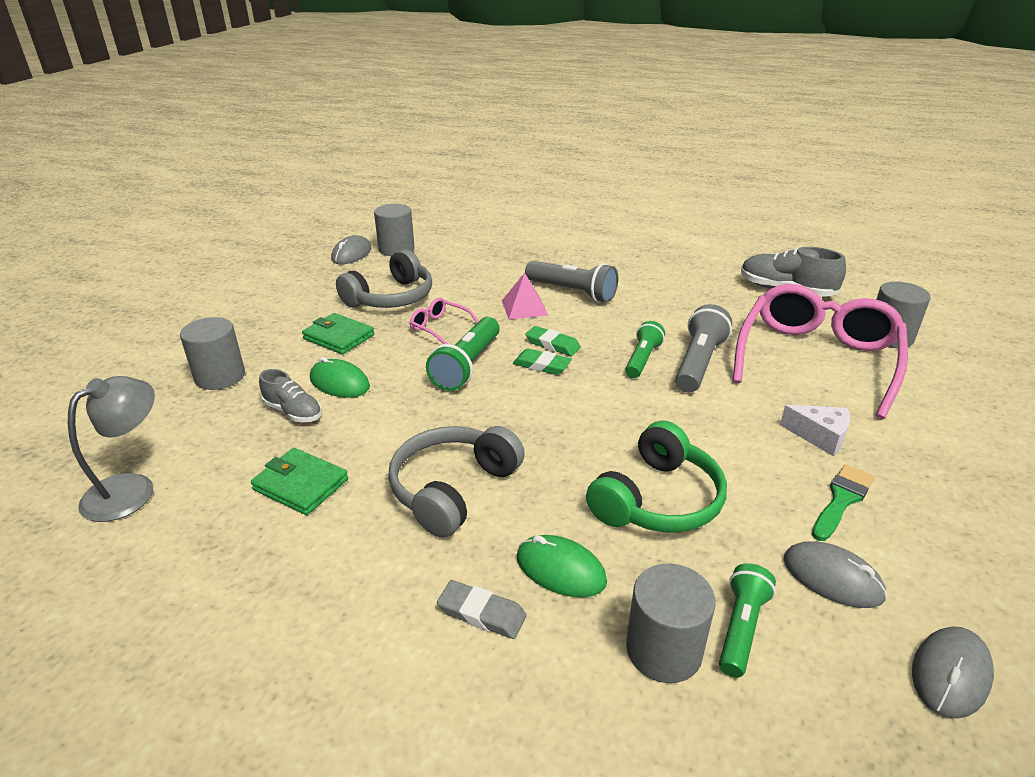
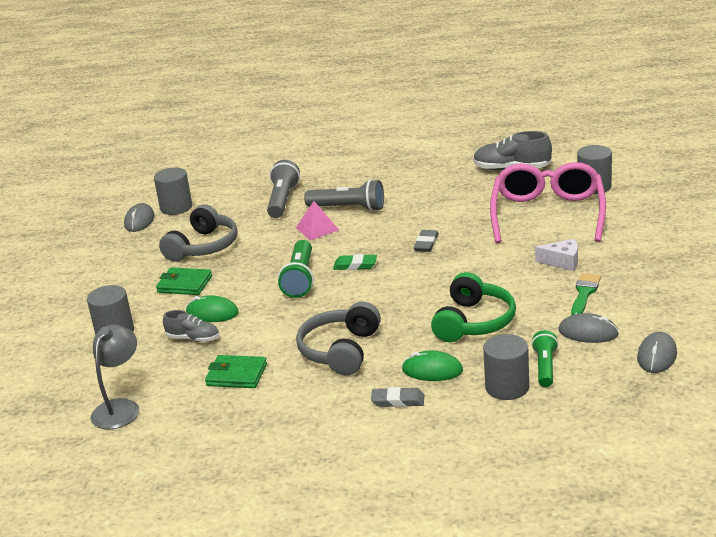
camera: 15 degrees left, 5 degrees down
(440, 327) = (260, 258): pink glasses -> none
(552, 344) = (355, 249): green eraser -> none
(642, 359) = (426, 243): green flashlight -> grey eraser
(699, 363) = (467, 236): grey flashlight -> grey flashlight (283, 200)

